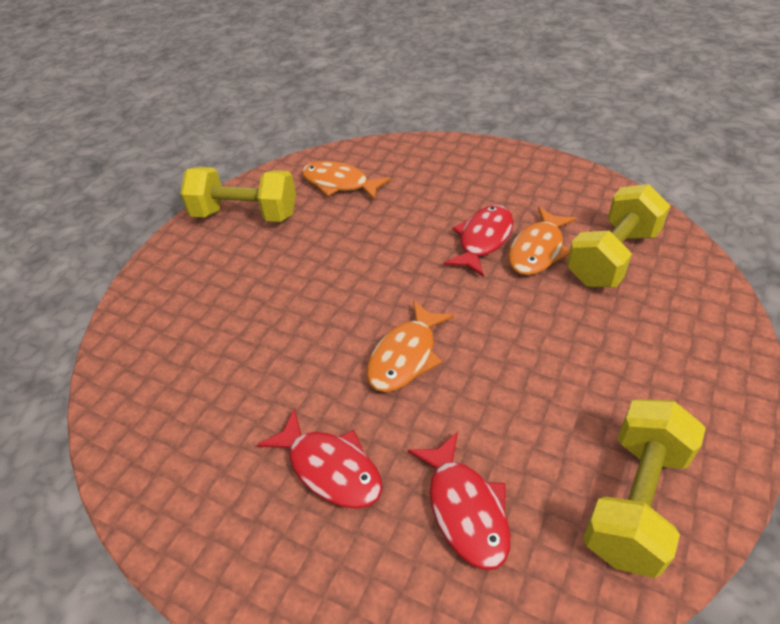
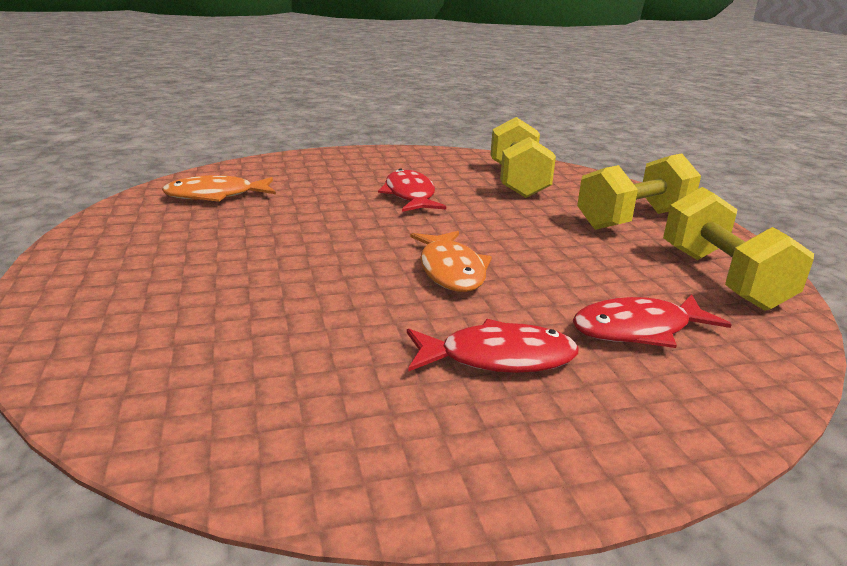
camera: 45 degrees left, 20 degrees down
(245, 215) = (126, 238): yellow dumbbell -> yellow dumbbell (633, 220)
(465, 509) = (638, 330): red fish -> red fish turned 135 degrees clockwise
(538, 250) = (461, 190): orange fish -> none

